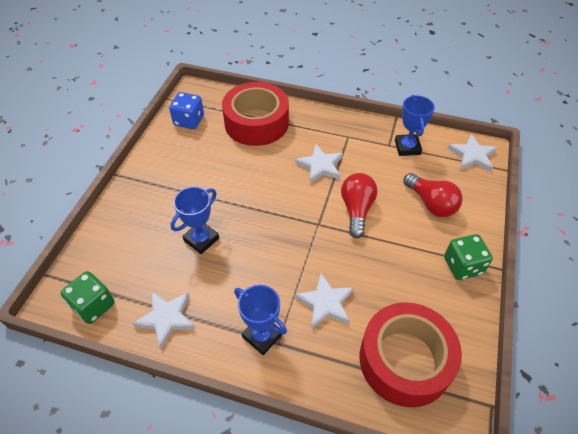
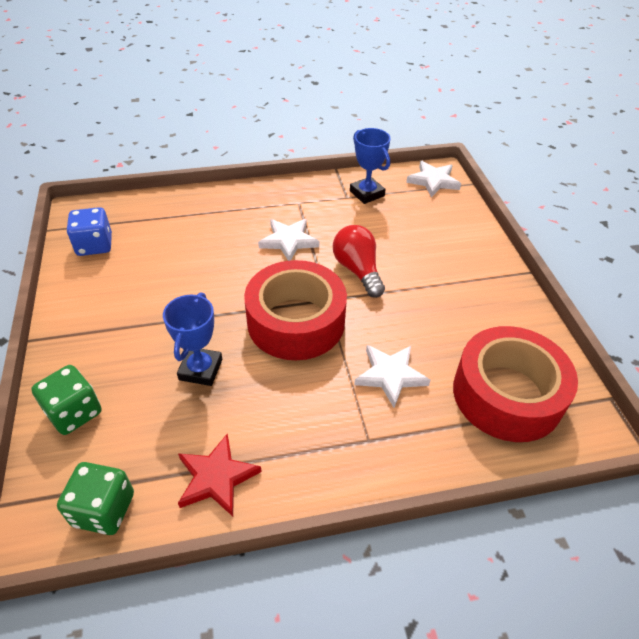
camera: 30 degrees left, 5 degrees down
(166, 318) = (216, 478): white star -> red star
(256, 123) = (184, 221): red tape -> red tape (296, 321)
(262, 336) = (346, 441): blue trophy -> none
(431, 203) = (426, 237): red light bulb -> none
(462, 266) = (495, 283): green dice -> green dice (74, 412)

